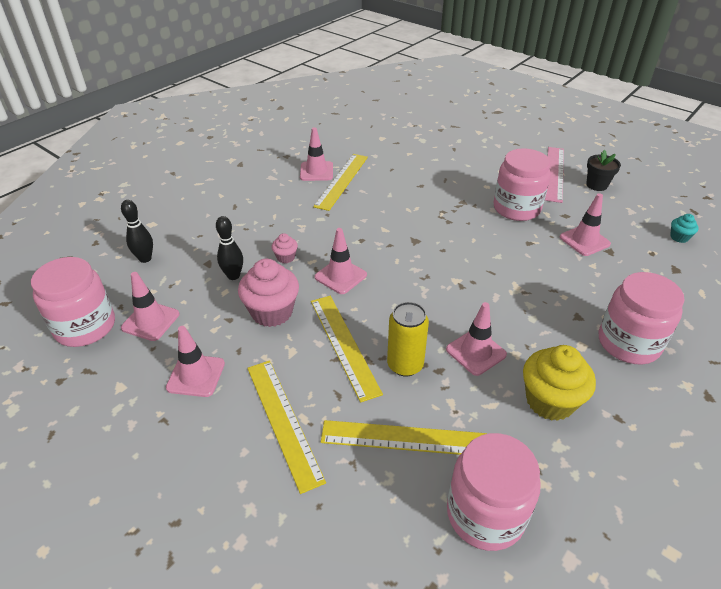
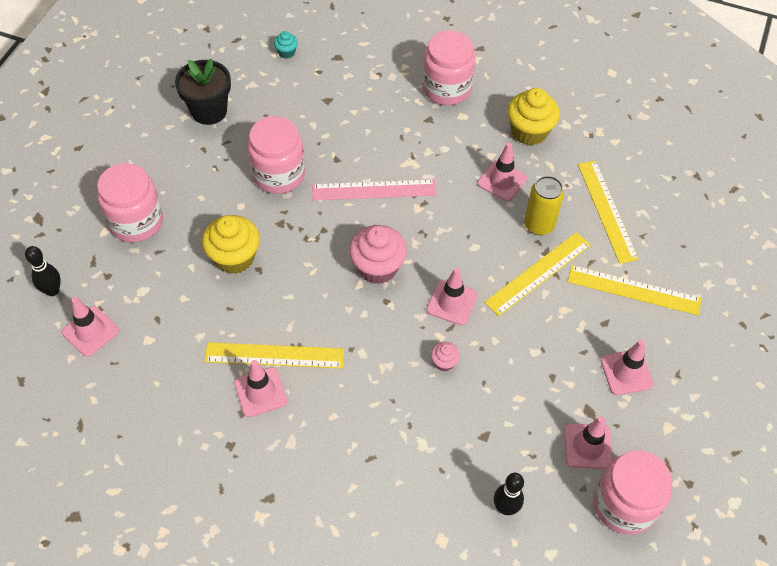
camera: 110 degrees left, 15 degrees up
(233, 276) = (493, 400): black bowling pin -> black bowling pin (52, 290)
(272, 312) = (527, 343): pink cupcake -> pink cupcake (377, 267)
(283, 421) = (633, 290): yellow ruler -> yellow ruler turned 60 degrees clockwise
(436, 177) = (234, 257): none -> yellow cupcake
(485, 514) = (637, 157): pink jar -> pink jar (136, 221)
(554, 173) = (194, 147): pink ruler -> pink ruler (374, 190)
(584, 240) = (317, 118): pink traffic cone -> pink traffic cone (90, 331)
(596, 185) = (209, 111): black flower pot -> black flower pot, size x1.55

